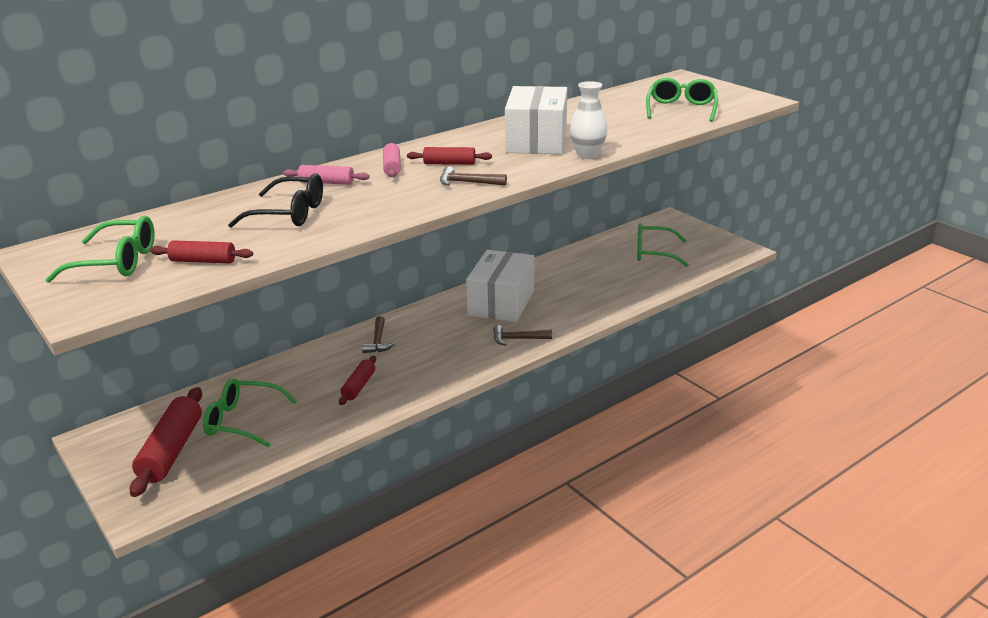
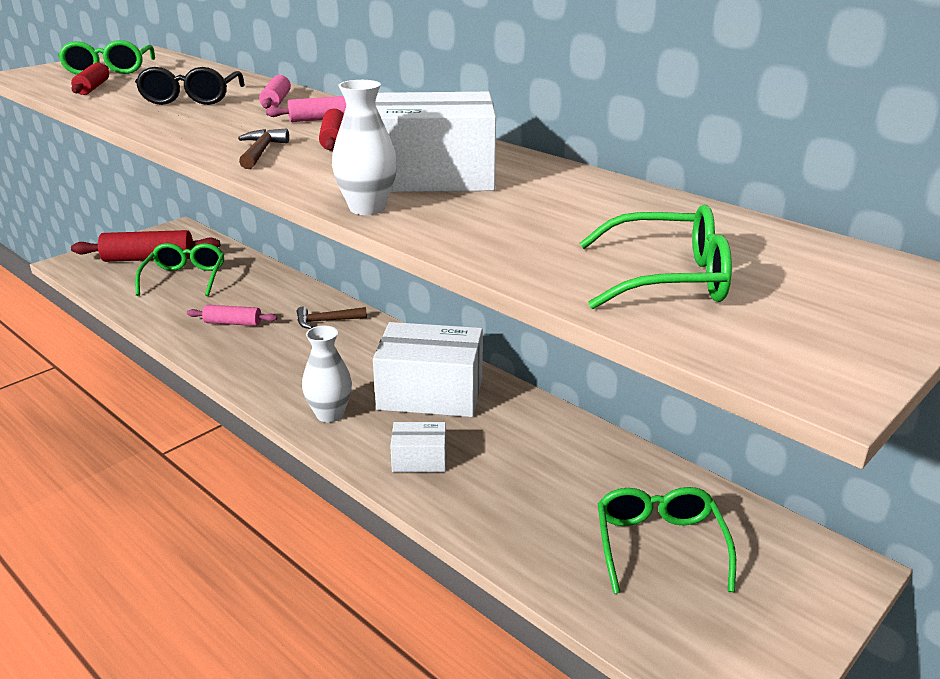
camera: 80 degrees right, 0 degrees up
(359, 386) = (233, 323): red rolling pin -> pink rolling pin
(517, 339) = (330, 414): brown hammer -> white vase
(575, 309) = (419, 459): none -> white box

